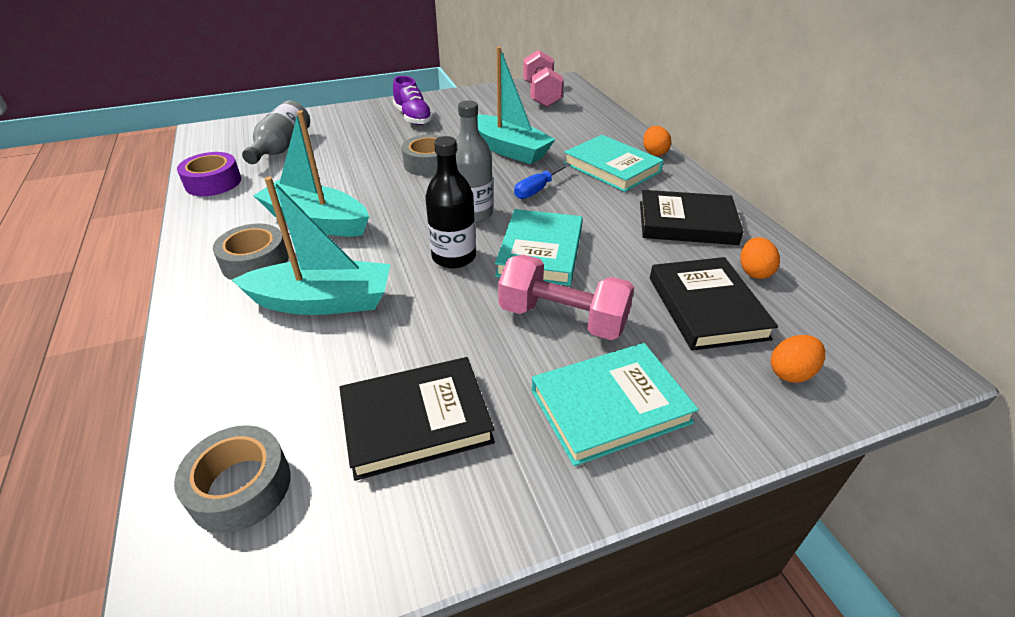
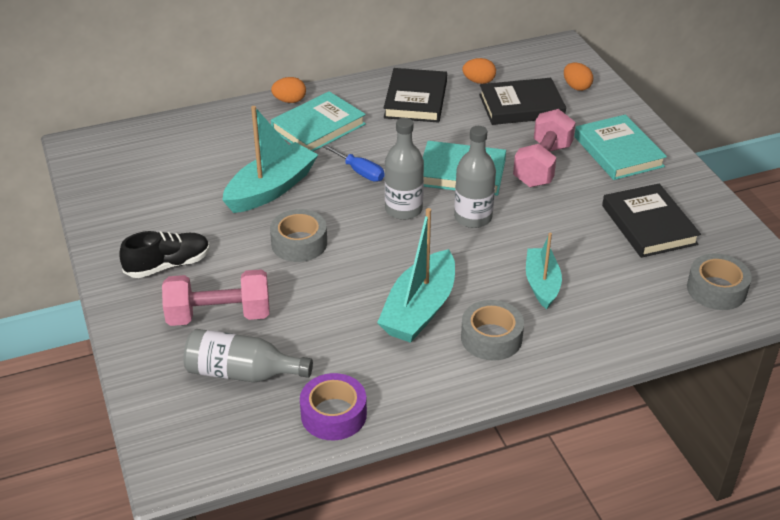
camera: 90 degrees left, 0 degrees up
(323, 301) = (542, 284): turquoise boat -> turquoise boat, size x0.64
(413, 117) = (168, 265): purple shoe -> black shoe
(454, 257) = (473, 217): black bottle -> grey bottle
(541, 95) = (121, 163): pink dumbbell -> pink dumbbell (219, 315)

